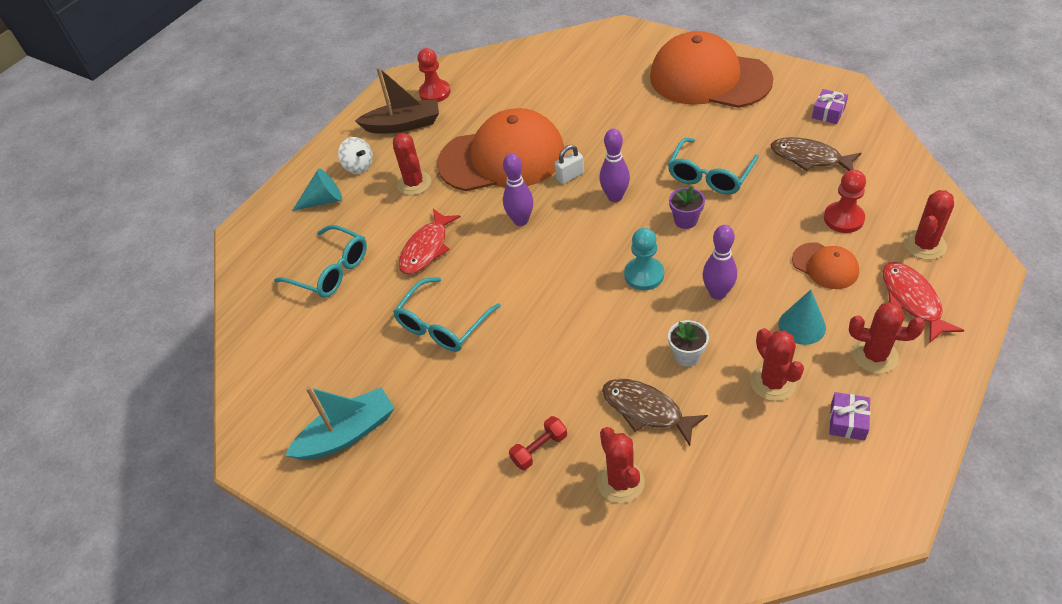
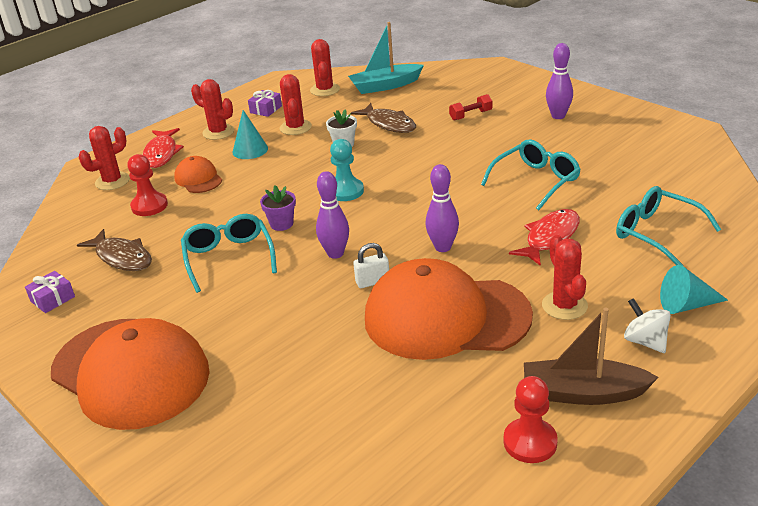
camera: 170 degrees left, 15 degrees down
(347, 433) = (616, 133): turquoise boat -> turquoise boat (385, 86)
(620, 481) = (422, 100): red cactus -> red cactus (325, 90)
(709, 175) = (229, 257): turquoise glasses -> turquoise glasses turned 60 degrees counterclockwise
(717, 293) = (294, 173): purple bowling pin -> purple bowling pin (558, 116)

